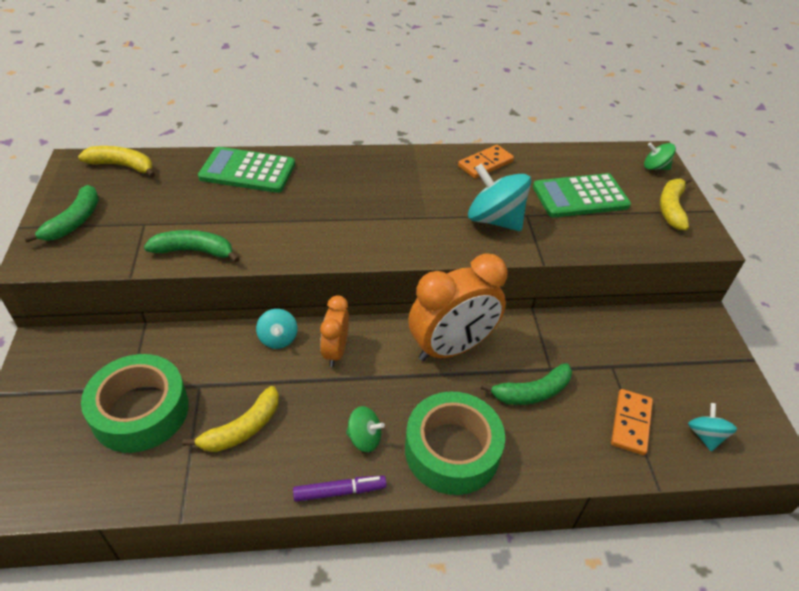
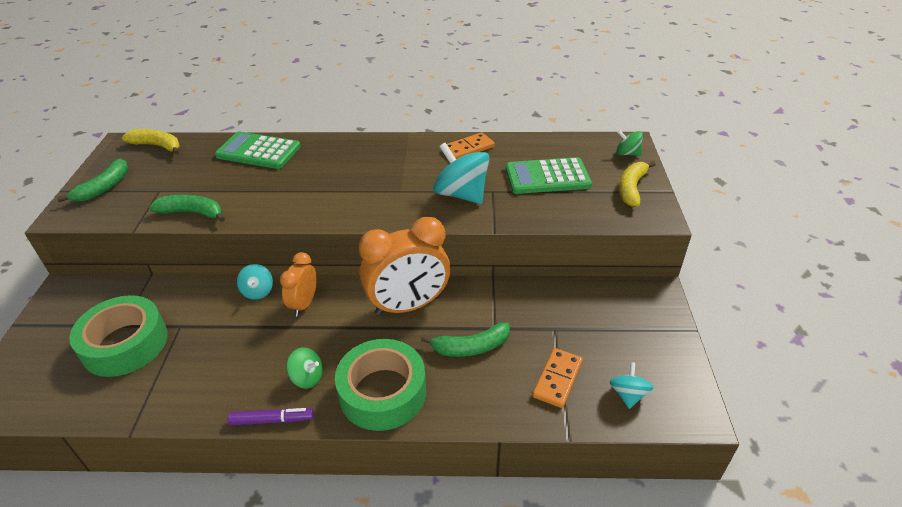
camera: 10 degrees right, 5 degrees down
(242, 429) = (205, 363): yellow banana -> none

